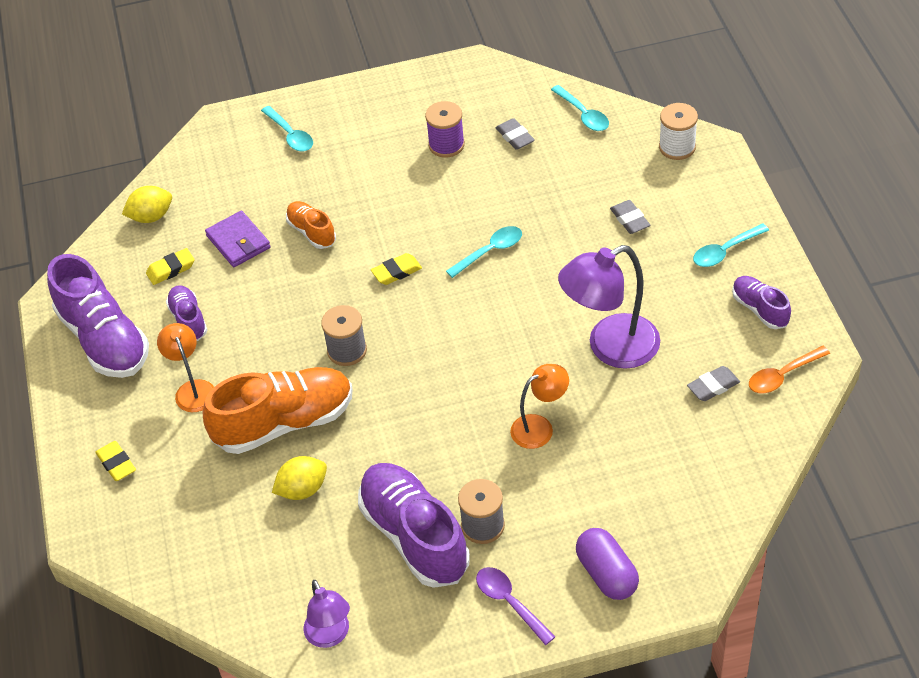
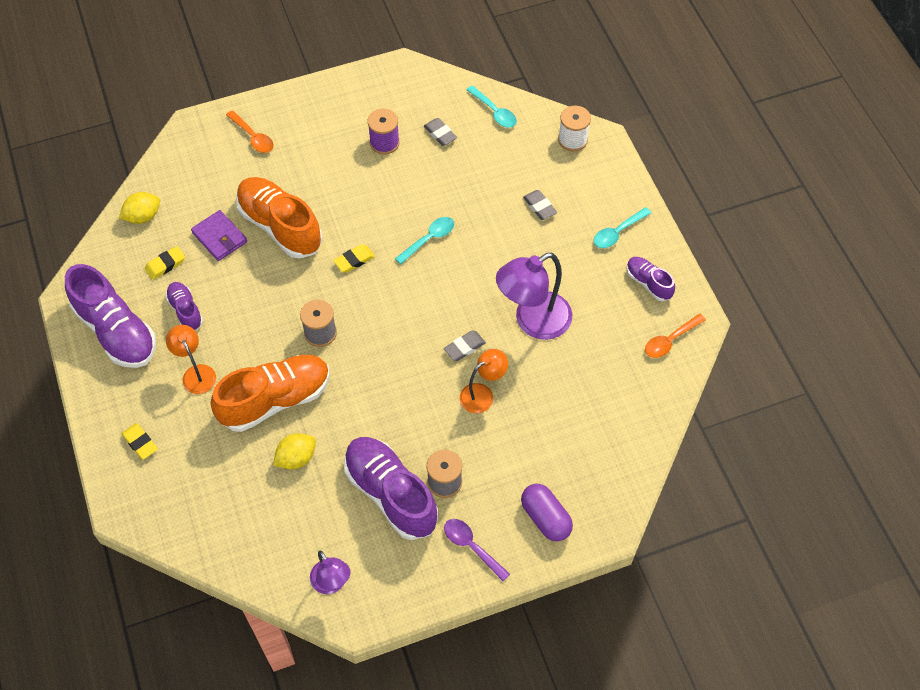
camera: 10 degrees left, 10 degrees up
(290, 135) = (253, 137): turquoise spoon -> orange spoon
(311, 232) = (280, 226): orange shoe -> orange shoe, size x1.95
(713, 386) = (616, 352): grey eraser -> grey eraser (464, 347)

